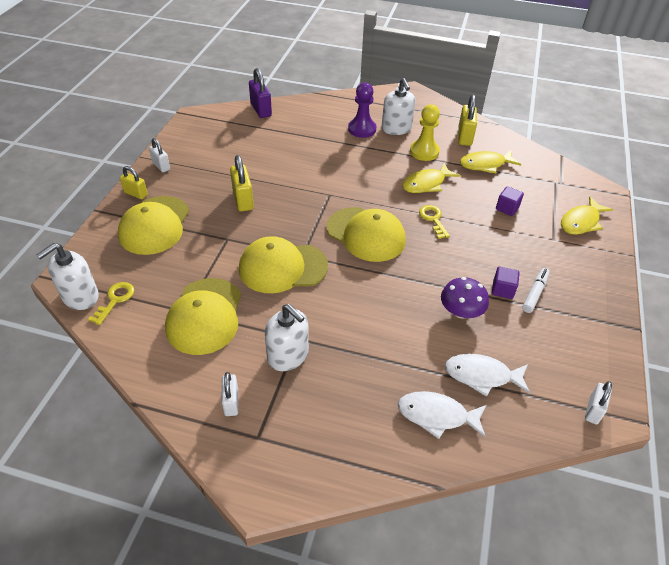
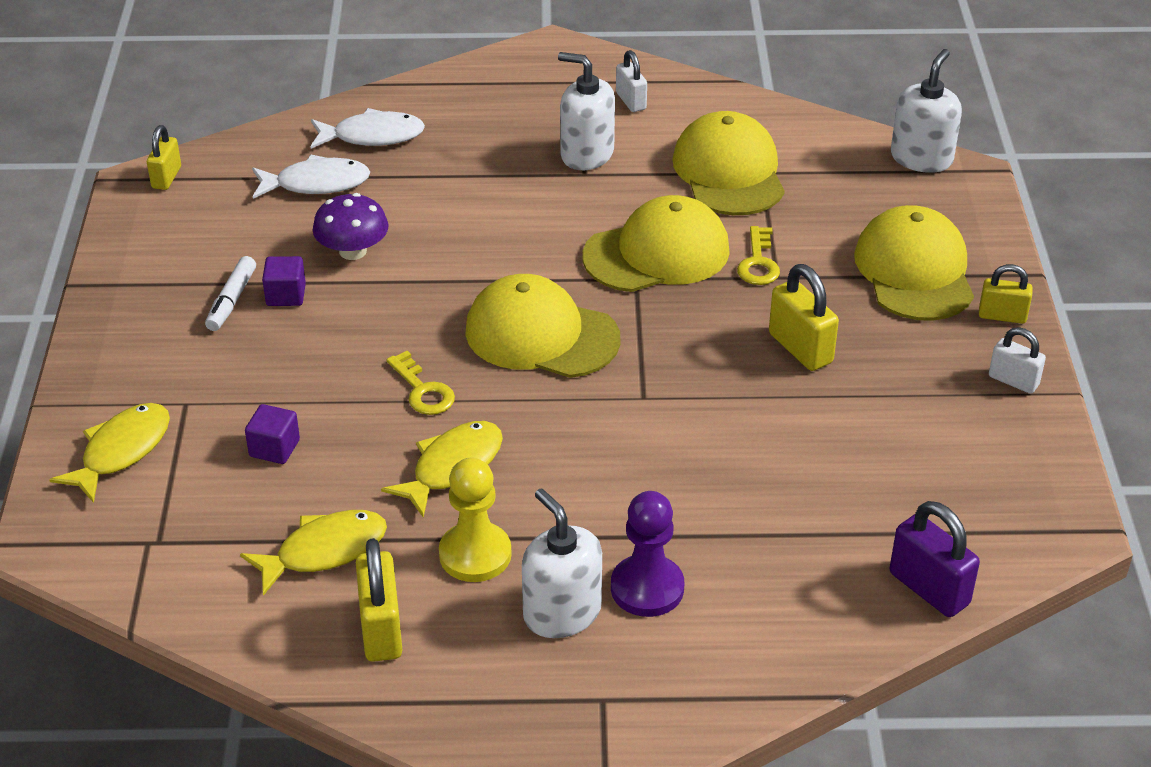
camera: 165 degrees right, 5 degrees down
(115, 300) = (869, 164): yellow key -> yellow key (758, 262)
(593, 410) = (166, 177): white padlock -> yellow padlock

